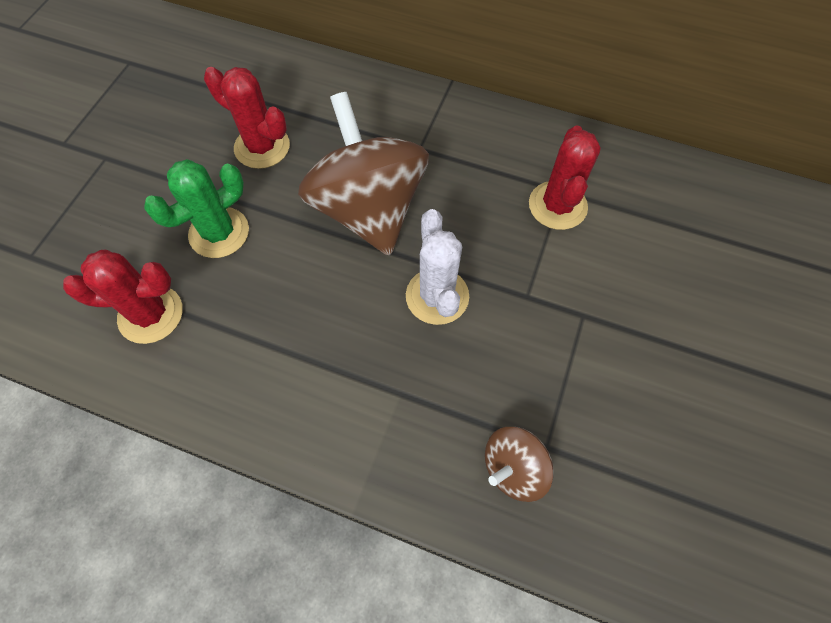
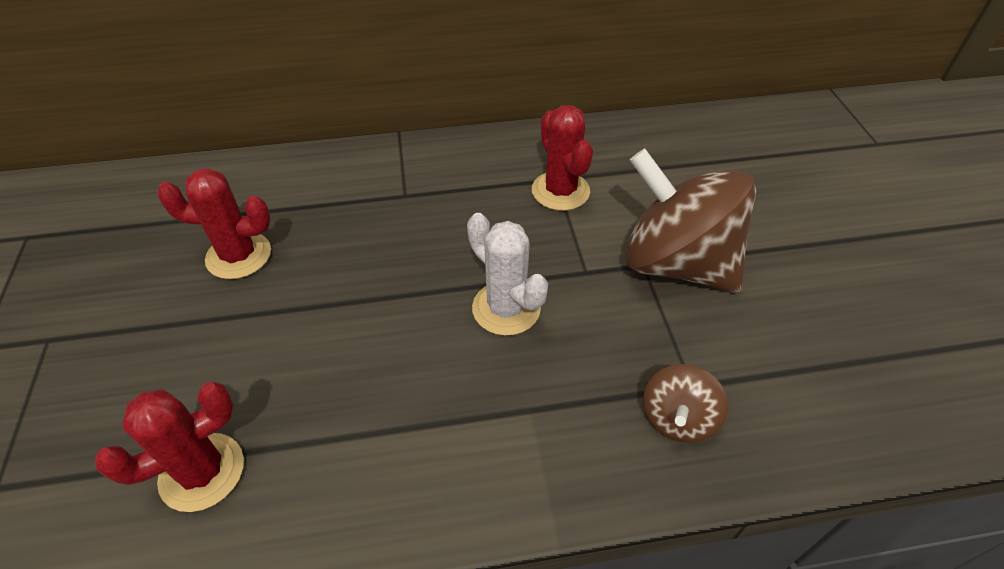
camera: 30 degrees left, 15 degrees down
(219, 233) = (238, 353): green cactus -> none
(368, 209) = (389, 264): brown spinning top -> brown spinning top (676, 263)

